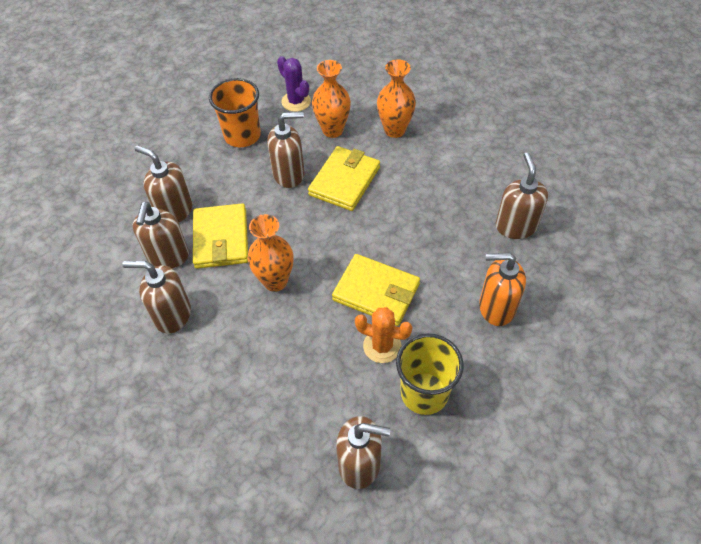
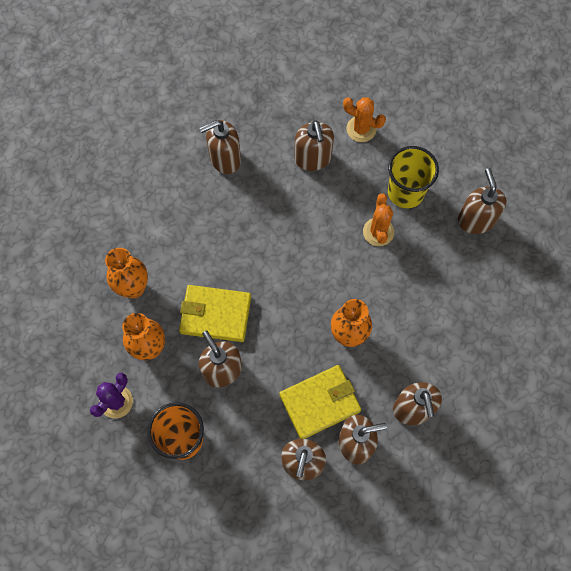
camera: 110 degrees left, 15 degrees up
(376, 292) = (330, 250): yellow wallet -> none
(496, 307) = (313, 158): orange soap dispenser -> brown soap dispenser
(526, 371) = (361, 129): none -> orange cactus

